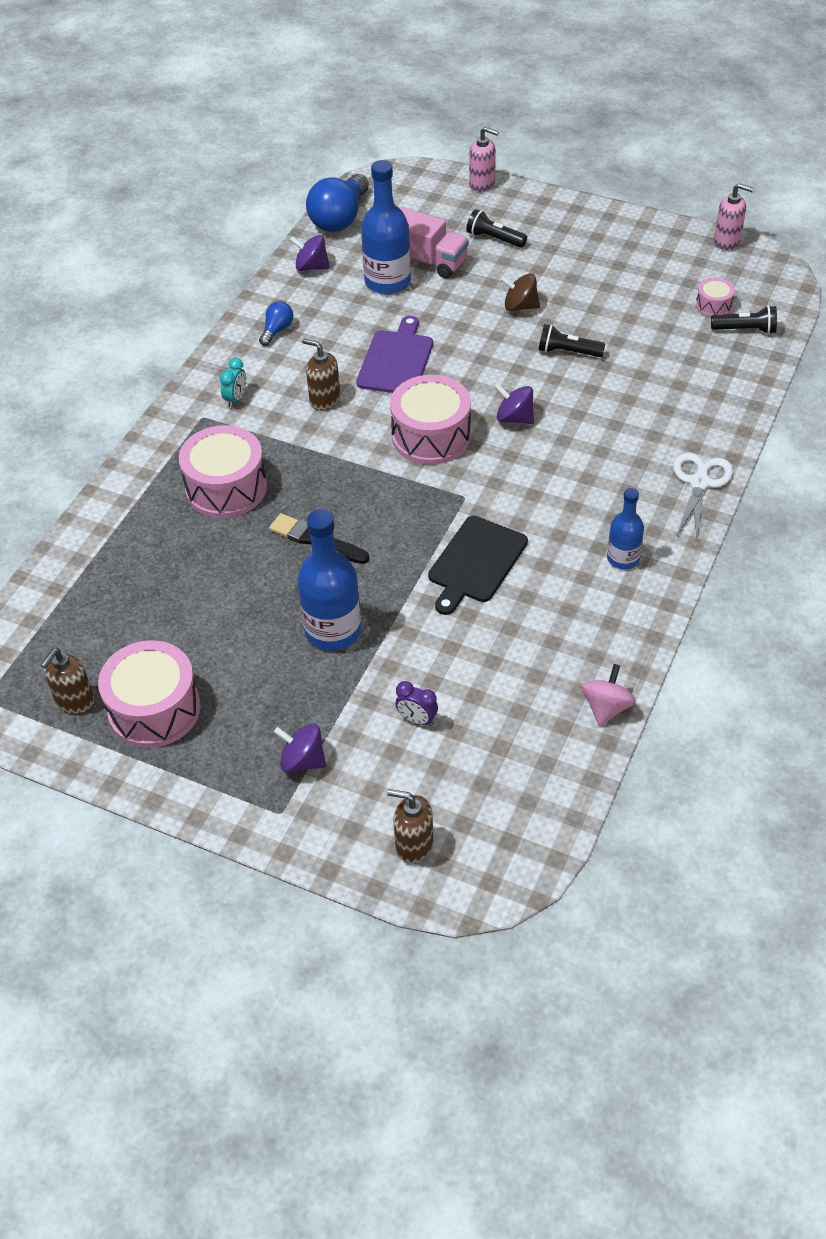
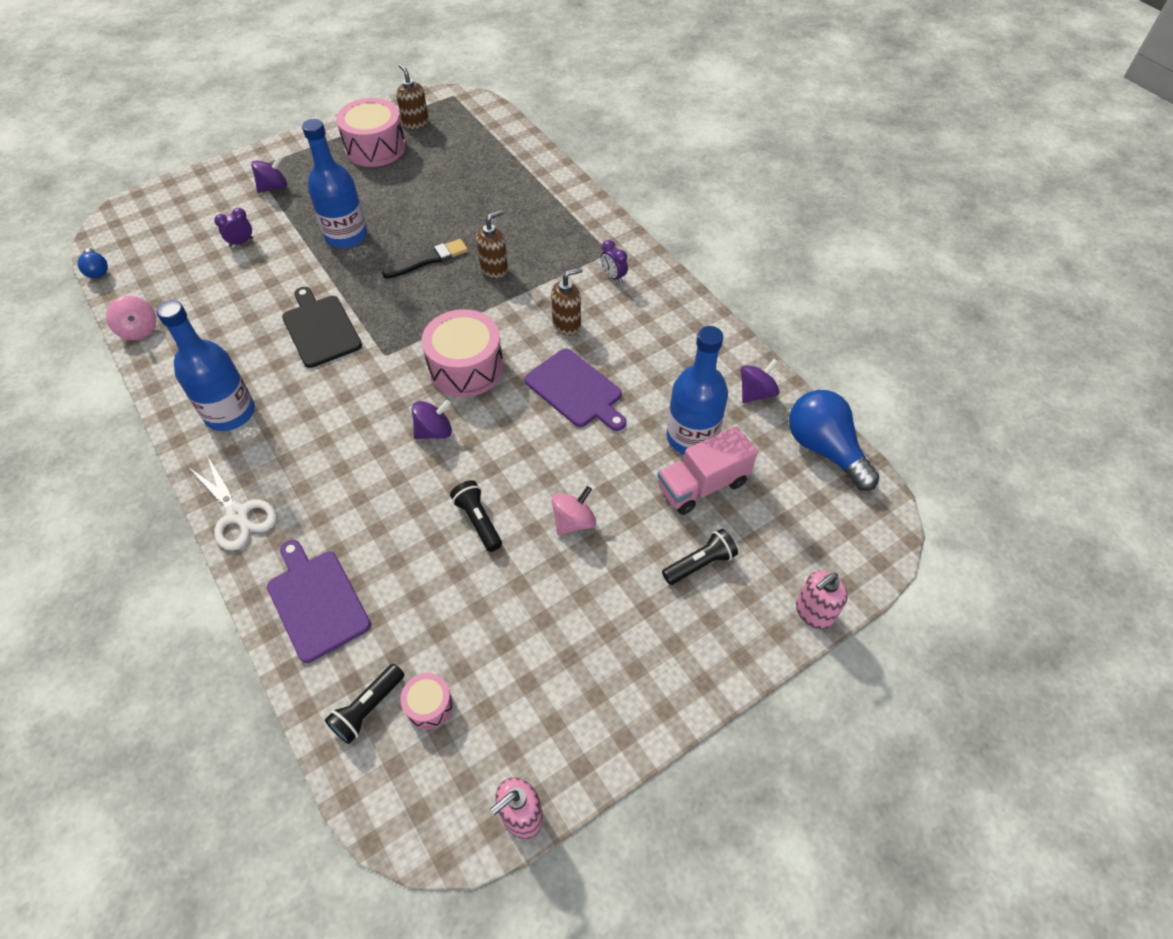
camera: 120 degrees right, 5 degrees up
(226, 488) = (522, 237): pink drum -> none
(236, 399) = (613, 276): turquoise clock -> purple clock
(277, 330) = (679, 332): blue light bulb -> blue light bulb (97, 270)
(414, 845) = (171, 205): brown soap dispenser -> brown soap dispenser (494, 269)
(520, 306) = (573, 521): brown spinning top -> pink spinning top
(567, 352) = (478, 521): black flashlight -> black flashlight turned 75 degrees counterclockwise
(623, 558) = (230, 413): blue bottle -> blue bottle, size x1.69
(711, 395) = (316, 601): none -> purple cutting board

